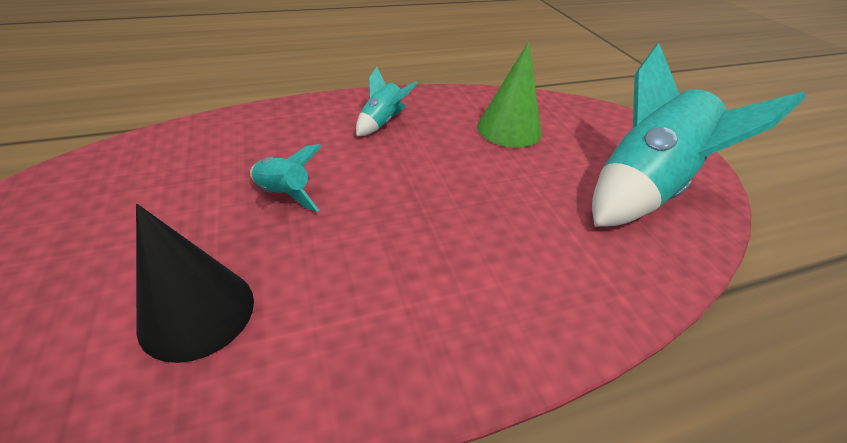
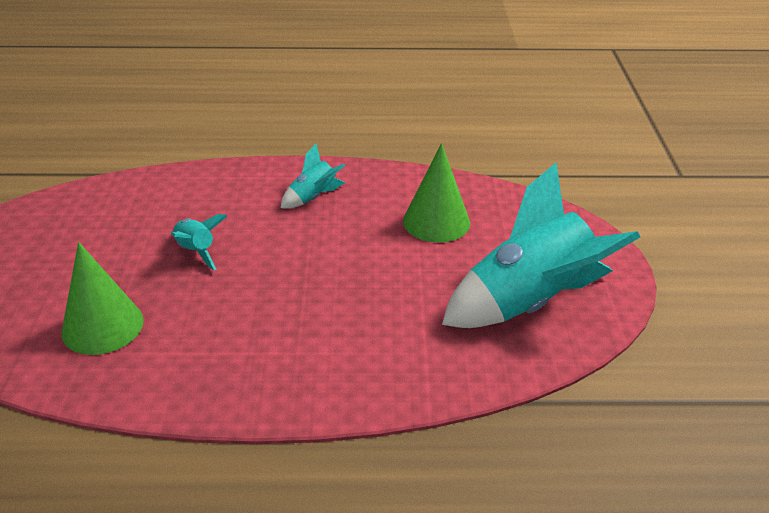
camera: 20 degrees right, 5 degrees down
(197, 312) = (102, 326): black cone -> green cone

